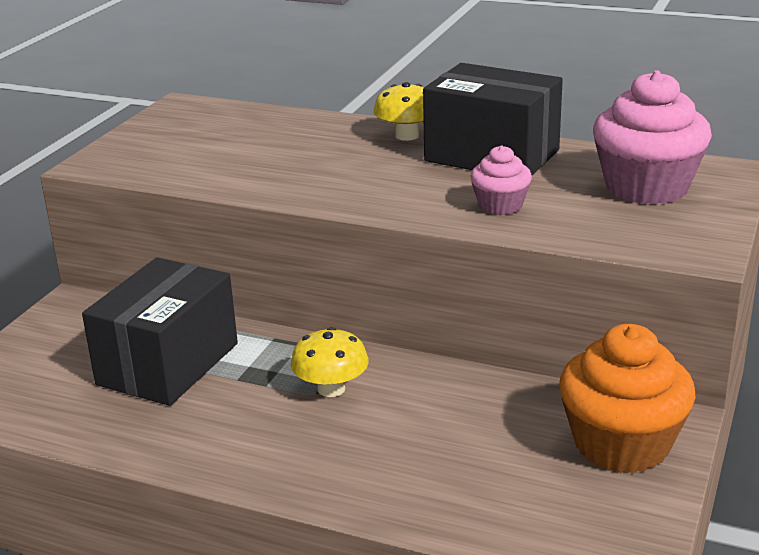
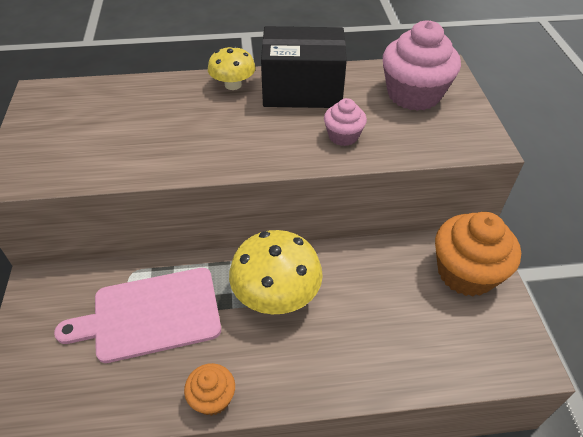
camera: 30 degrees left, 20 degrees up
(168, 364) = (150, 315): black box -> pink cutting board
(174, 454) = (212, 398): none -> orange cupcake
(331, 389) = (276, 294): yellow mushroom -> yellow mushroom, size x1.68

